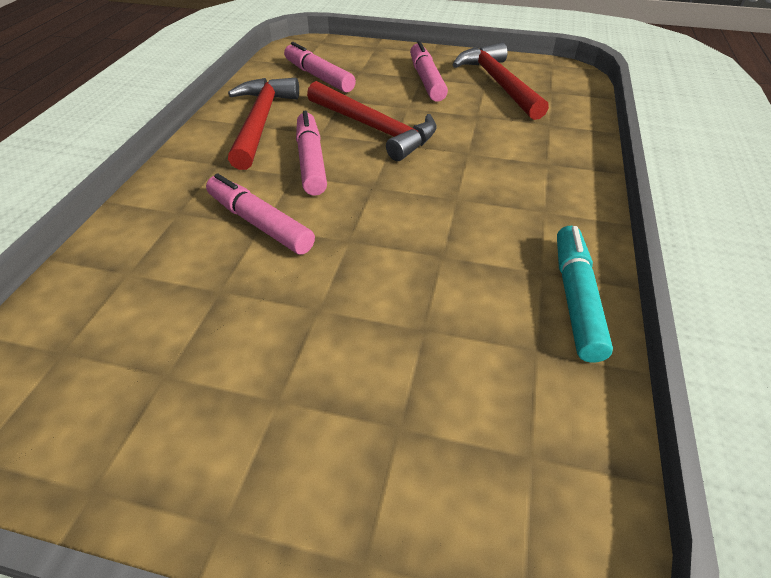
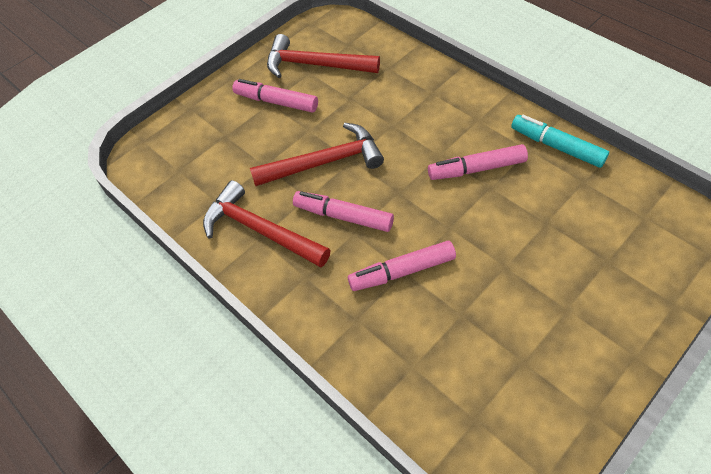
camera: 55 degrees left, 10 degrees up
(319, 77) = (212, 166): pink marker -> pink marker (476, 169)

